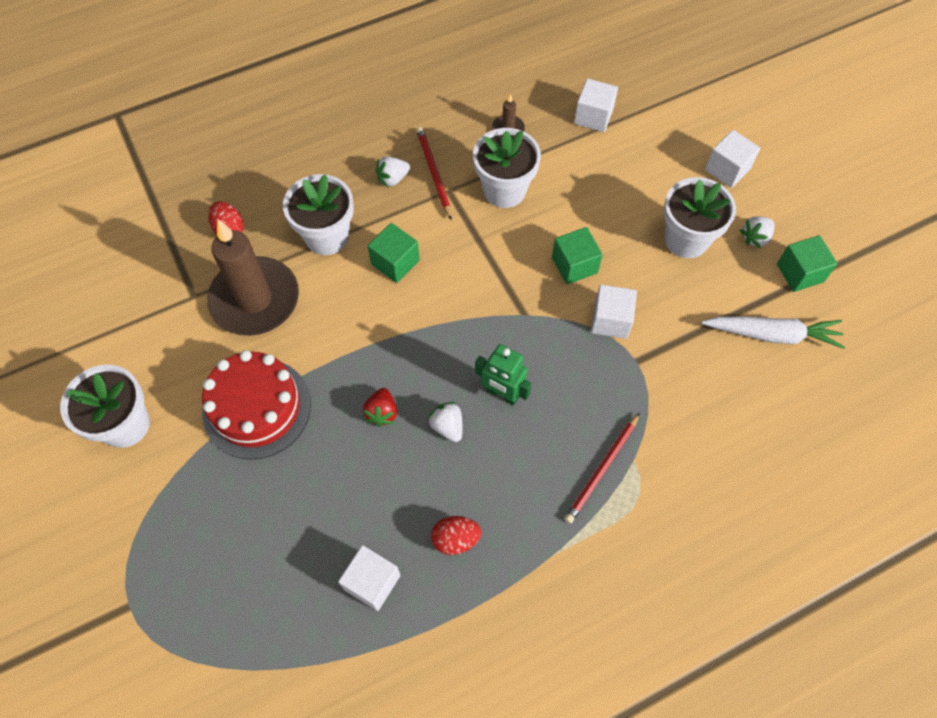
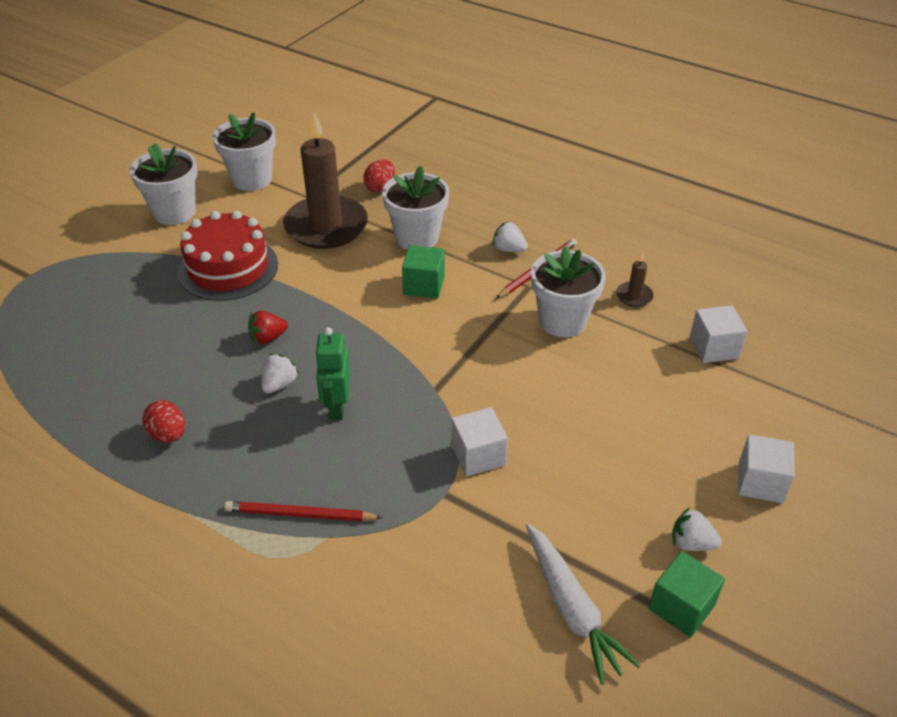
camera: 60 degrees right, 20 degrees down
(372, 582) = (102, 397): white cube -> none
(574, 265) = (521, 403): green cube -> none
(686, 239) = (631, 480): white flower pot -> white flower pot (251, 179)

